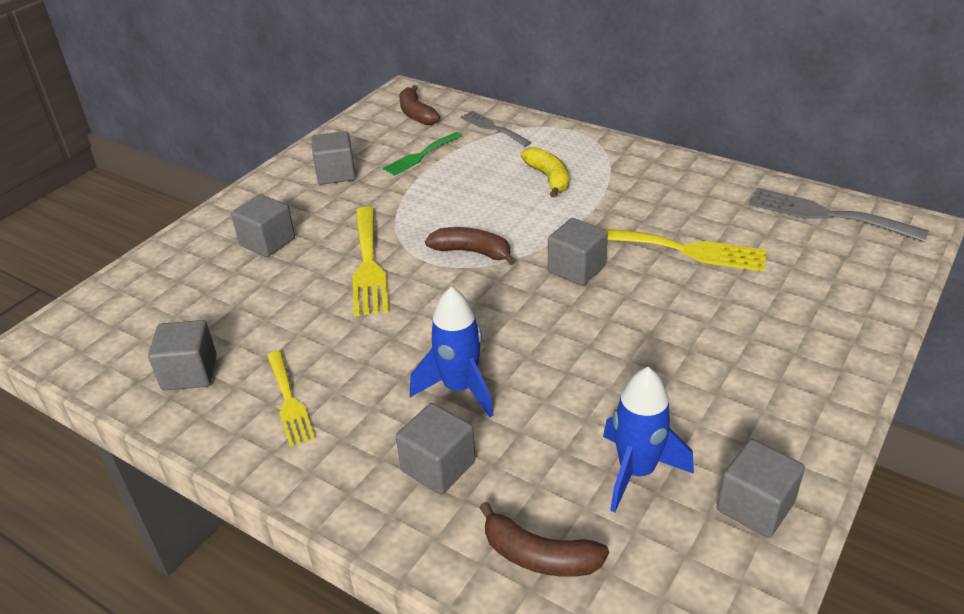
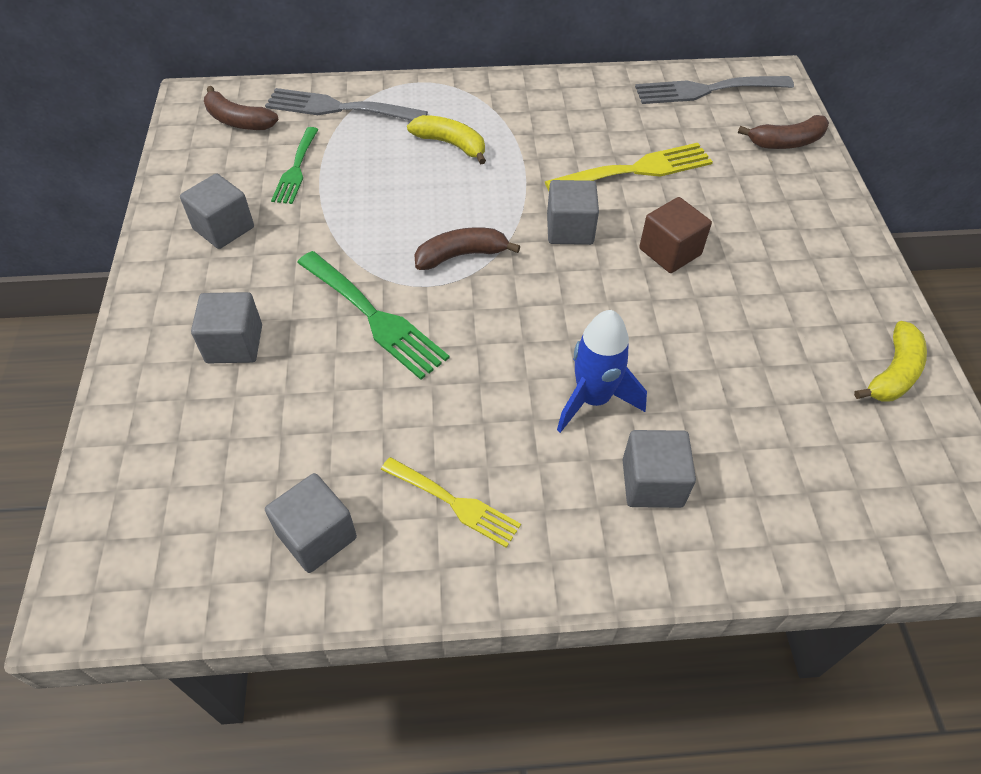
camera: 40 degrees left, 15 degrees up
(368, 265) = (374, 317): yellow fork -> green fork
(492, 128) = (339, 108): grey fork -> grey fork, size x1.54
(539, 556) = (803, 510): brown banana -> brown banana (786, 142)
(636, 471) = (796, 393): blue rocket -> none
(644, 319) = (670, 252): none -> brown cube
(755, 506) = (893, 373): grey cube -> yellow banana

